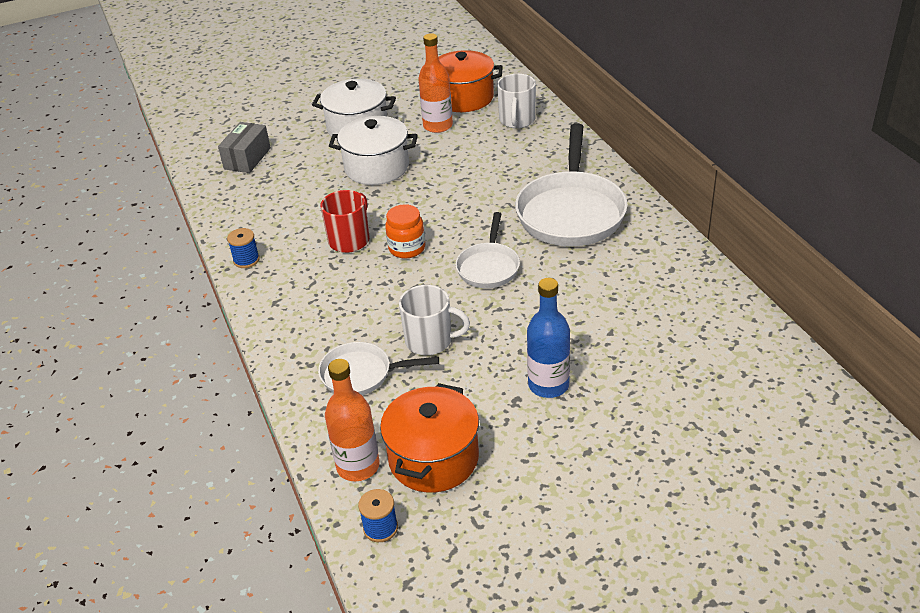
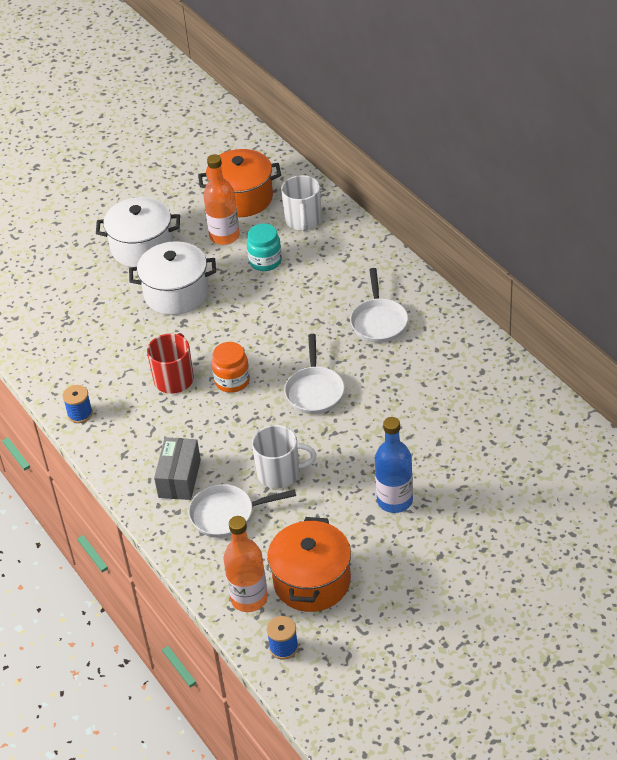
camera: 10 degrees left, 5 degrees up
(247, 158) = (39, 298): grey box -> grey box (179, 478)
(471, 150) = (265, 261): none -> turquoise jar
(571, 212) = (379, 321): white pan -> white pan, size x0.55

